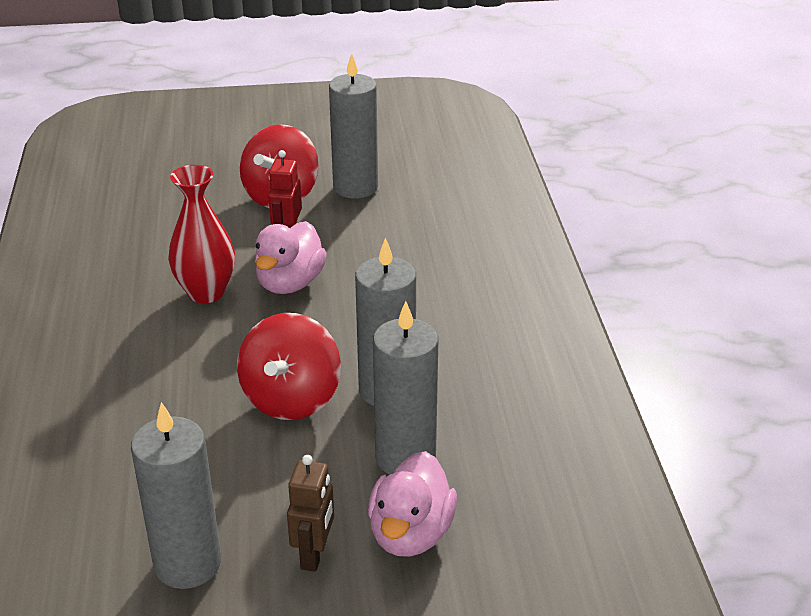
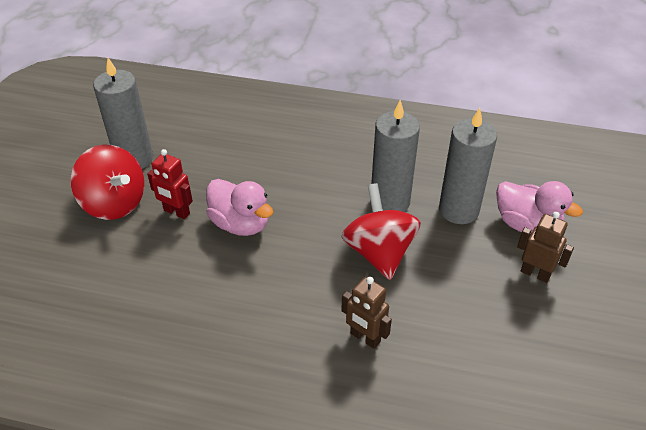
camera: 70 degrees left, 10 degrees up
(151, 414) = (365, 338): none -> brown robot
(187, 564) = (530, 341): grey candle -> none
(206, 292) = (223, 276): red vase -> none
(291, 399) = (379, 252): red spinning top -> red spinning top turned 135 degrees counterclockwise

